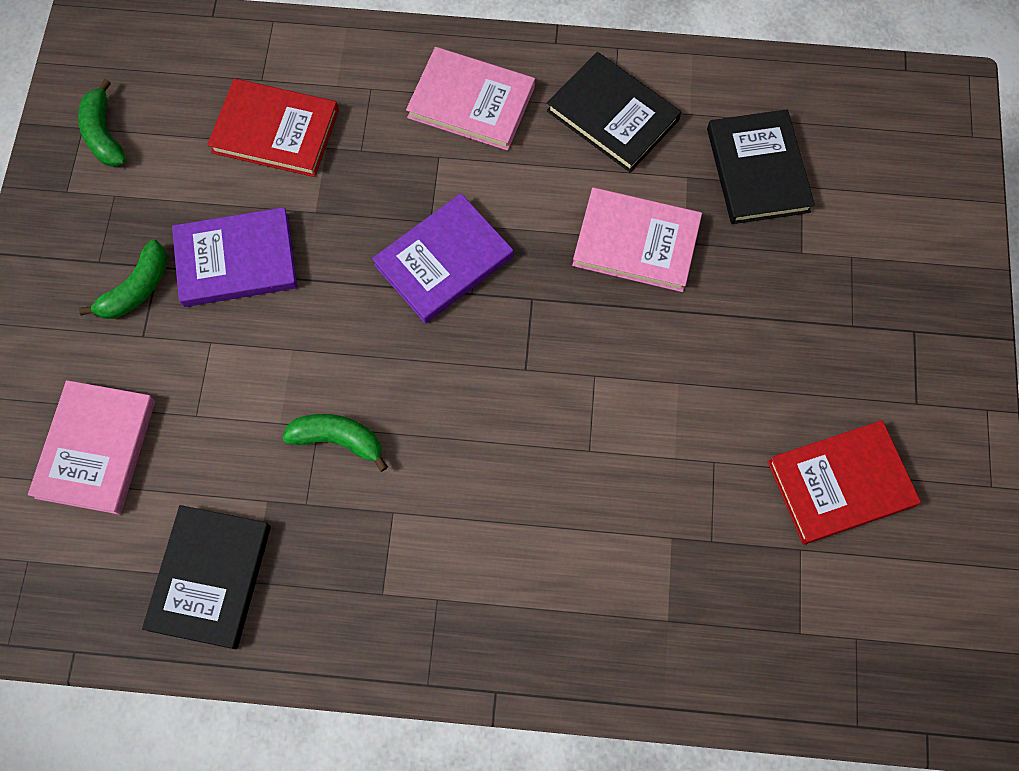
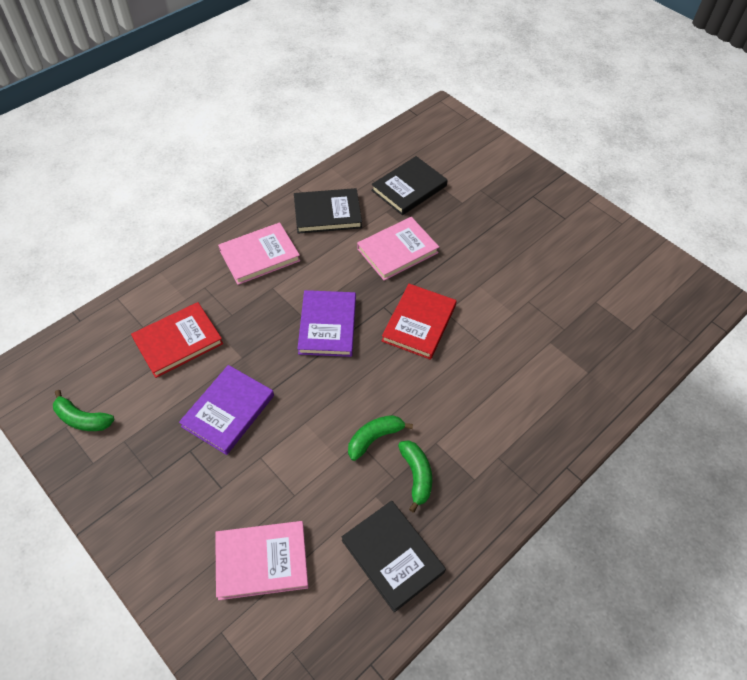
camera: 50 degrees left, 15 degrees down
(96, 448) = (262, 561): pink book -> pink book turned 60 degrees counterclockwise
(136, 289) = (191, 470): green banana -> green banana (416, 476)
(757, 170) = (409, 188): black book -> black book turned 75 degrees counterclockwise
(840, 484) = (578, 267): red book -> red book (419, 323)

